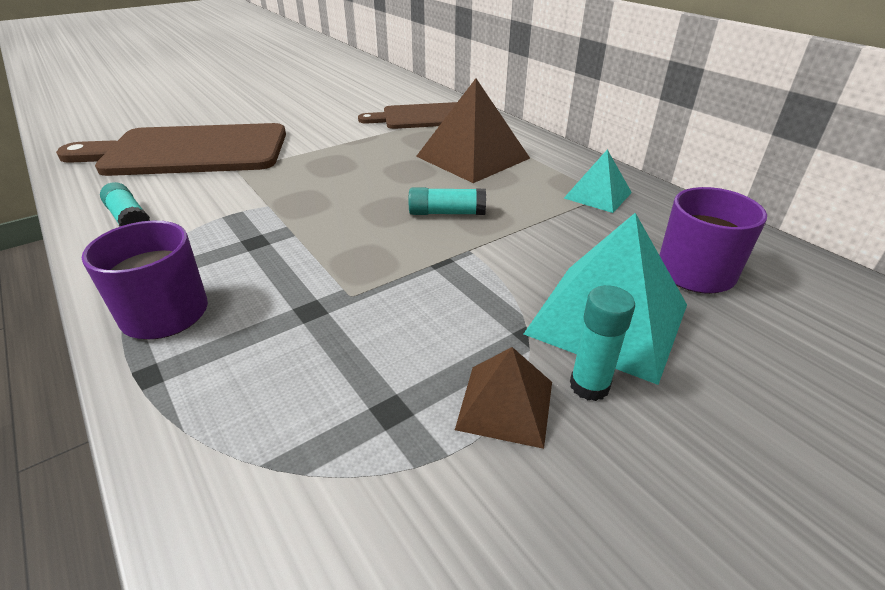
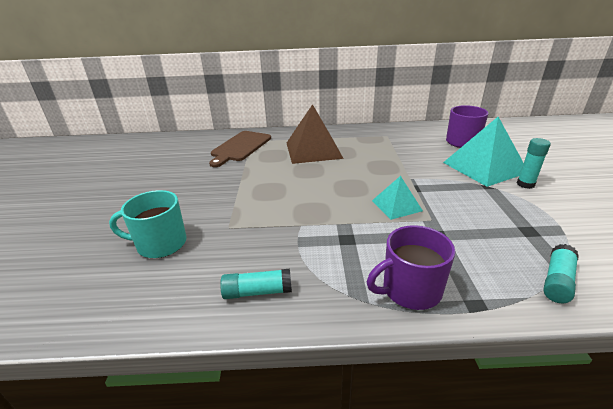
camera: 55 degrees left, 5 degrees down
(189, 151) = (160, 244): brown cutting board -> turquoise mug
(446, 213) = (369, 173): turquoise glue stick -> turquoise glue stick (557, 281)
(505, 404) = (532, 204): brown pyramid -> none
(598, 195) = (386, 137): turquoise pyramid -> turquoise pyramid (396, 205)

